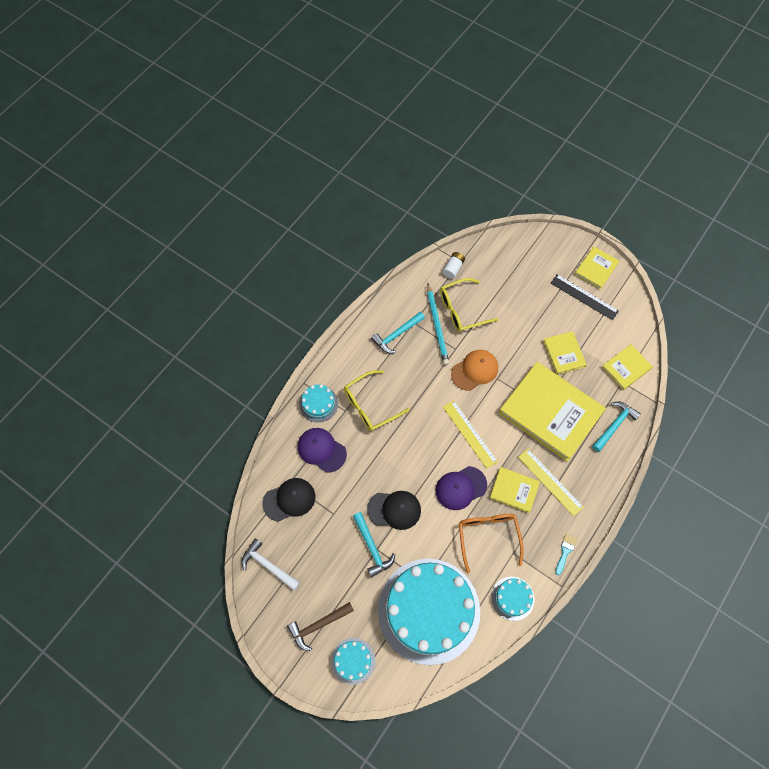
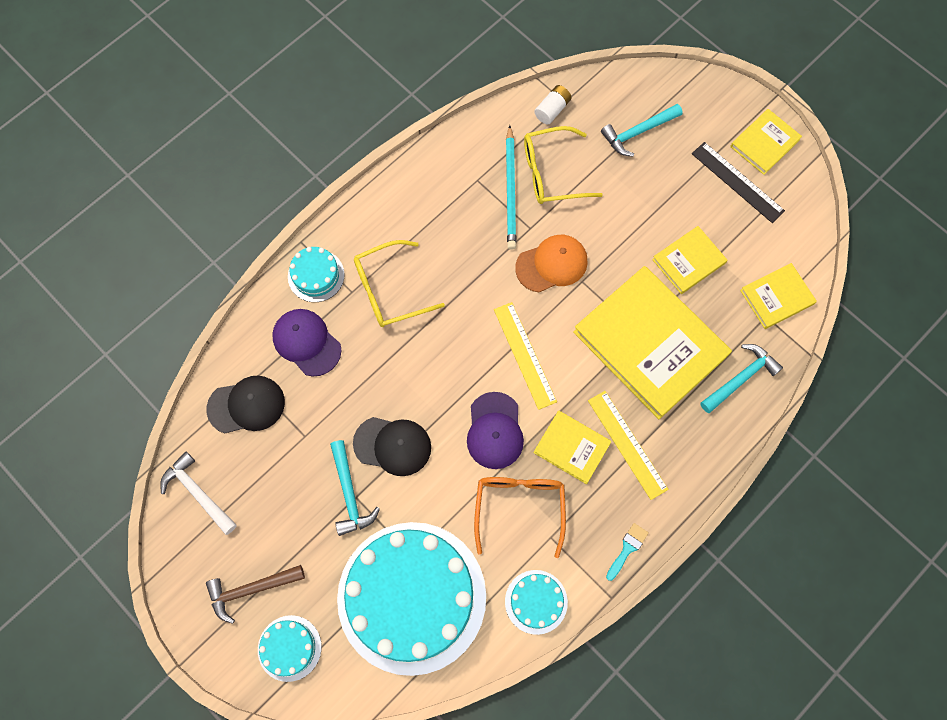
camera: 10 degrees right, 5 degrees up
(397, 335) = (449, 194): turquoise hammer -> turquoise hammer (638, 132)
(460, 488) = (495, 431): purple cap -> purple cap turned 75 degrees counterclockwise
(564, 354) = (688, 261): yellow book -> yellow book turned 60 degrees clockwise

